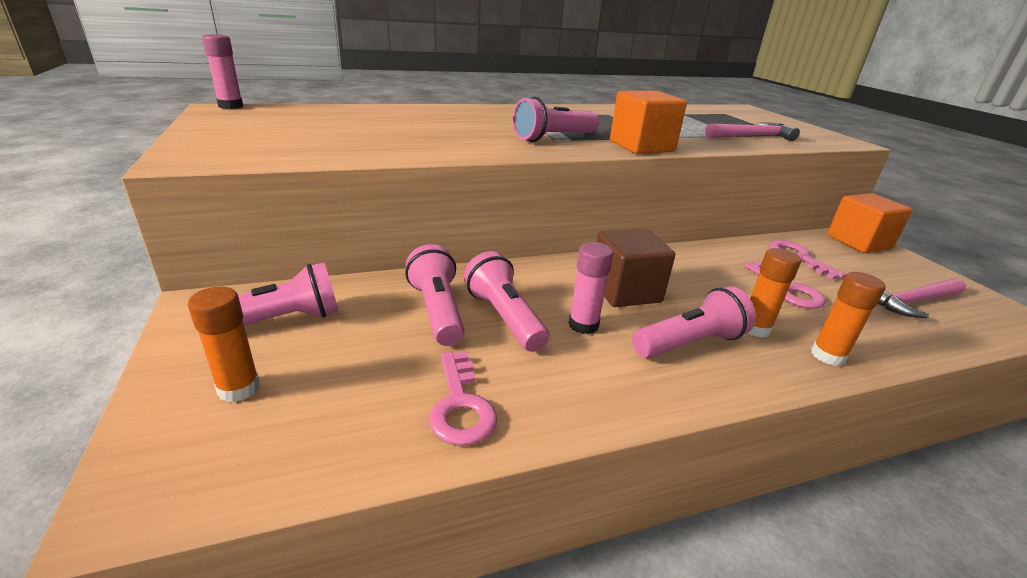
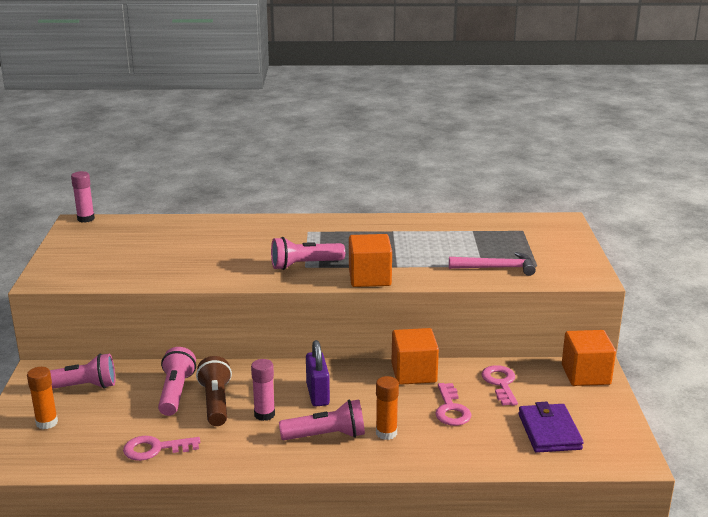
camera: 20 degrees right, 5 degrees down
(461, 405) = (155, 449): pink key -> pink key turned 75 degrees clockwise
(504, 317) = (216, 402): pink flashlight -> brown flashlight
(625, 291) = (317, 394): brown cube -> purple padlock
(703, 256) = (414, 373): none -> orange cube
(827, 356) = (417, 457): orange glue stick -> none
(911, 302) = (549, 431): pink hammer -> purple wallet

